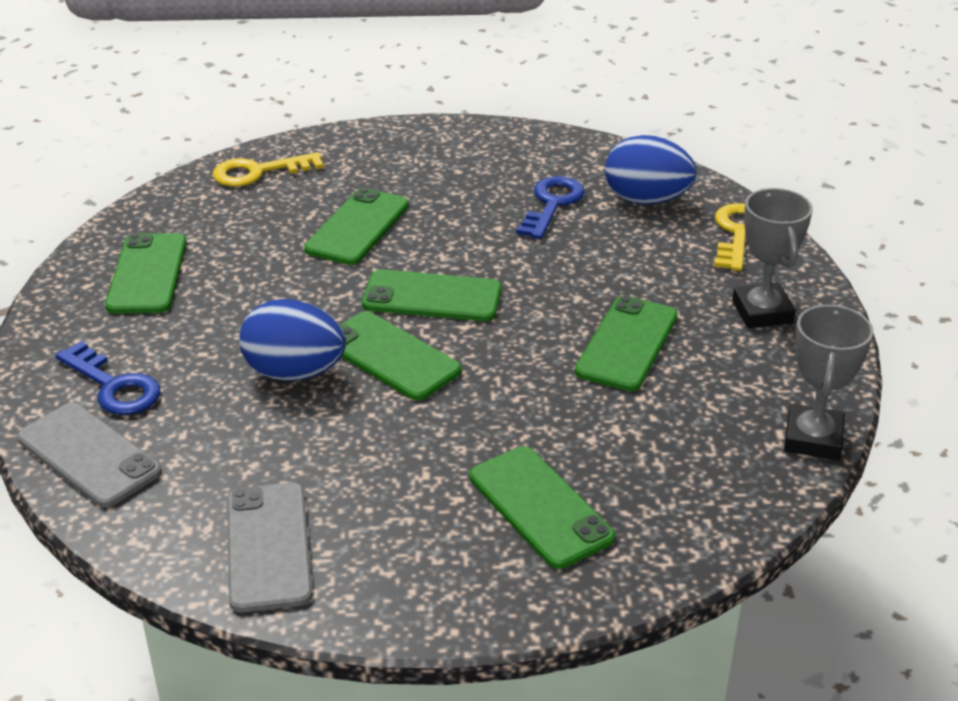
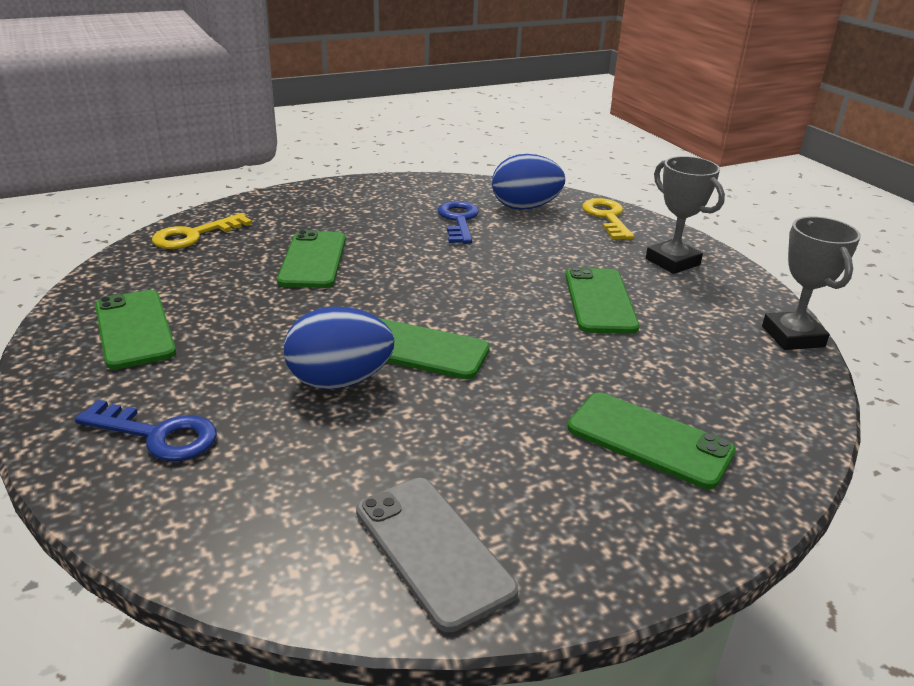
camera: 25 degrees left, 5 degrees down
(89, 455) = (169, 510): grey phone -> none
(432, 297) = (417, 298): green phone -> none

